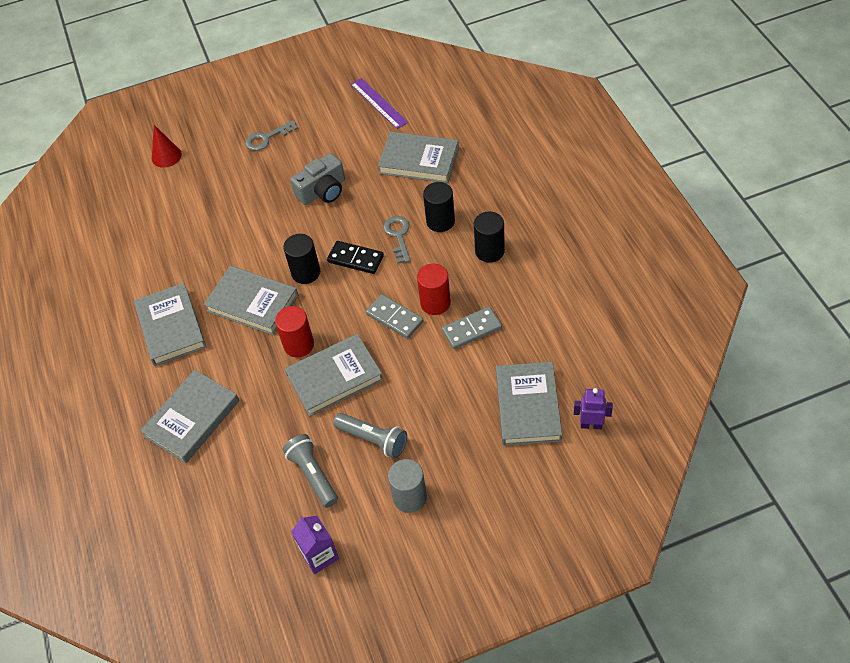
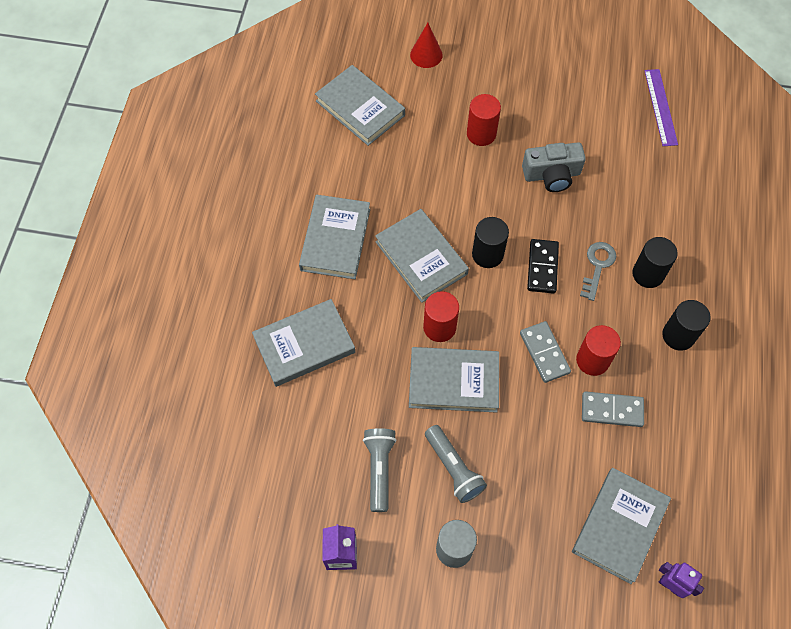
camera: 25 degrees right, 10 degrees up
(247, 190) = (481, 134): none -> red cylinder
(267, 138) = (530, 87): grey key -> none
(355, 259) = (542, 267): black domino -> black domino turned 45 degrees clockwise
(419, 161) = (664, 194): grey book -> grey book (360, 108)

